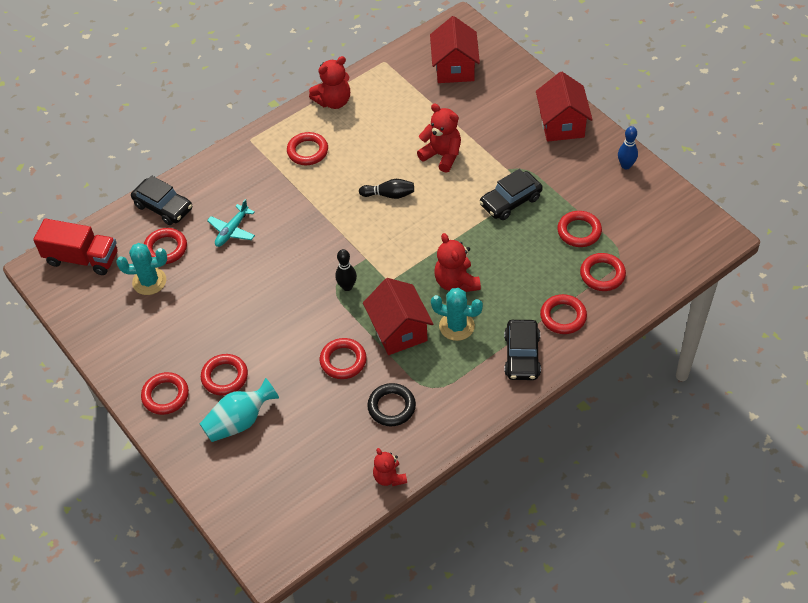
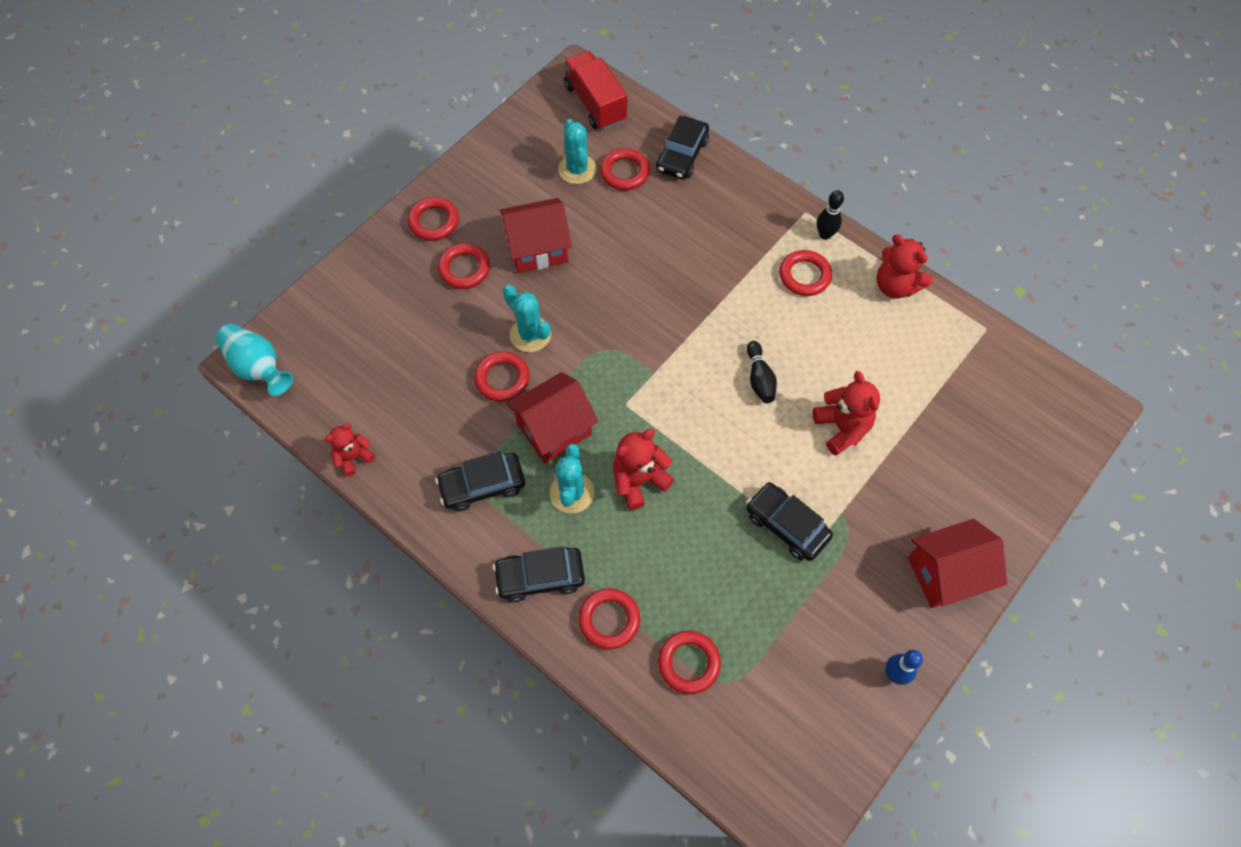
camera: 75 degrees right, 10 degrees up
(82, 258) = (595, 103): red truck -> red truck turned 150 degrees clockwise
(232, 231) = (664, 227): turquoise plane -> none
(239, 421) = (410, 296): turquoise vase -> turquoise vase (258, 367)
(306, 336) = (530, 334): none -> turquoise cactus
(347, 286) = (608, 361): black bowling pin -> black bowling pin (825, 234)
(391, 407) = (446, 442): black ring -> none
(437, 385) = (482, 485): none -> black car
(442, 155) = (842, 428): red teddy bear -> red teddy bear turned 45 degrees counterclockwise
(454, 68) = (1005, 416): red house -> red house (538, 248)
(579, 231) = (756, 622): red ring -> none

